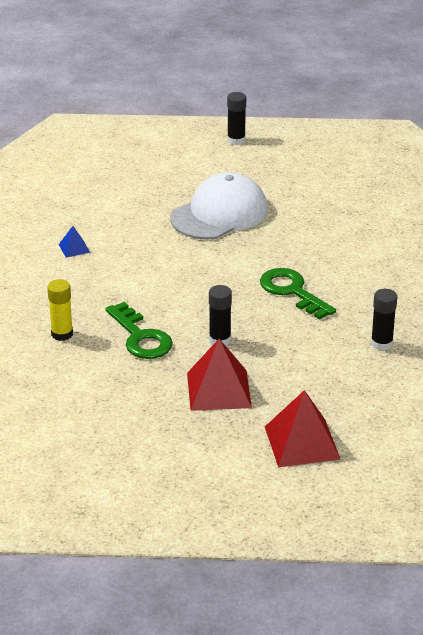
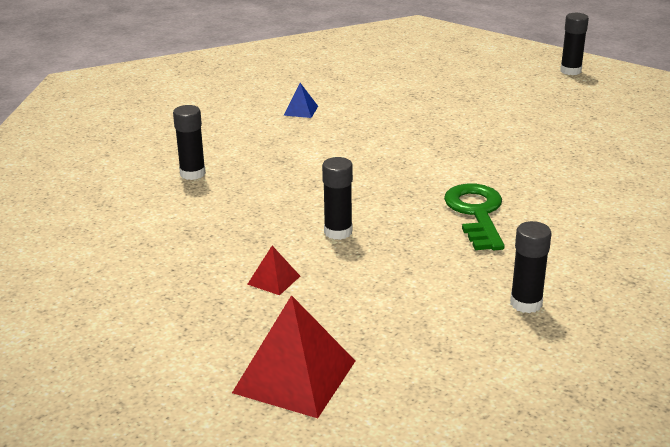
camera: 35 degrees right, 5 degrees down
(62, 334) = (192, 173): yellow glue stick -> black glue stick
(140, 337) = (261, 201): green key -> none
(219, 214) = (479, 123): white cap -> none
(219, 390) = (274, 280): red pyramid -> red pyramid, size x0.48

